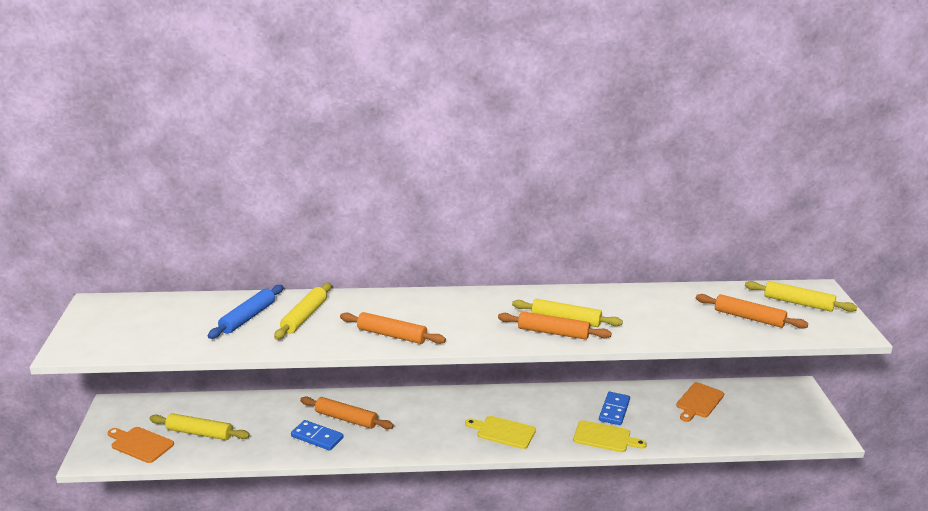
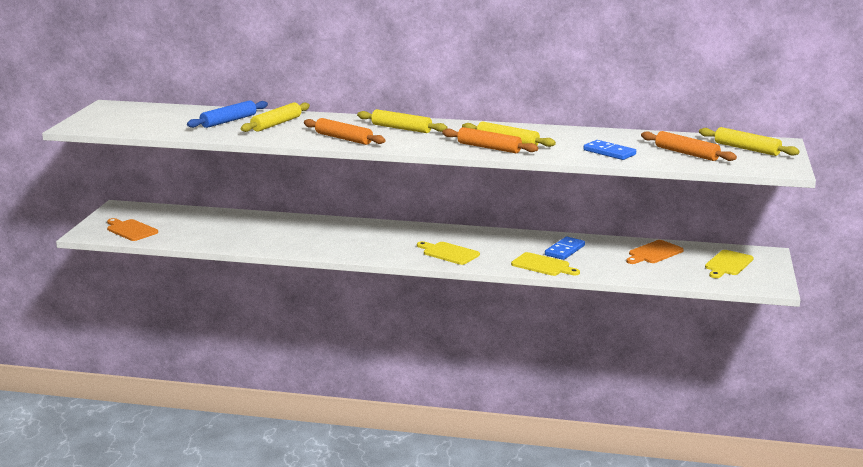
camera: 15 degrees right, 5 degrees down
(199, 433) = (182, 228): yellow rolling pin -> yellow rolling pin (401, 128)
(317, 437) = (280, 240): blue domino -> blue domino (609, 152)
(346, 419) = (312, 232): orange rolling pin -> none
(773, 408) = (728, 264): none -> yellow cutting board

